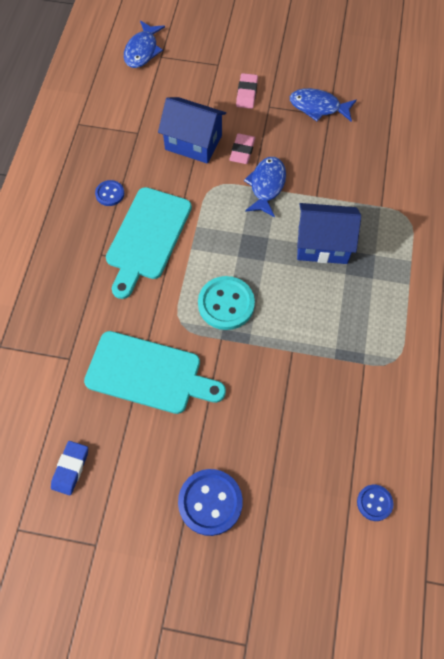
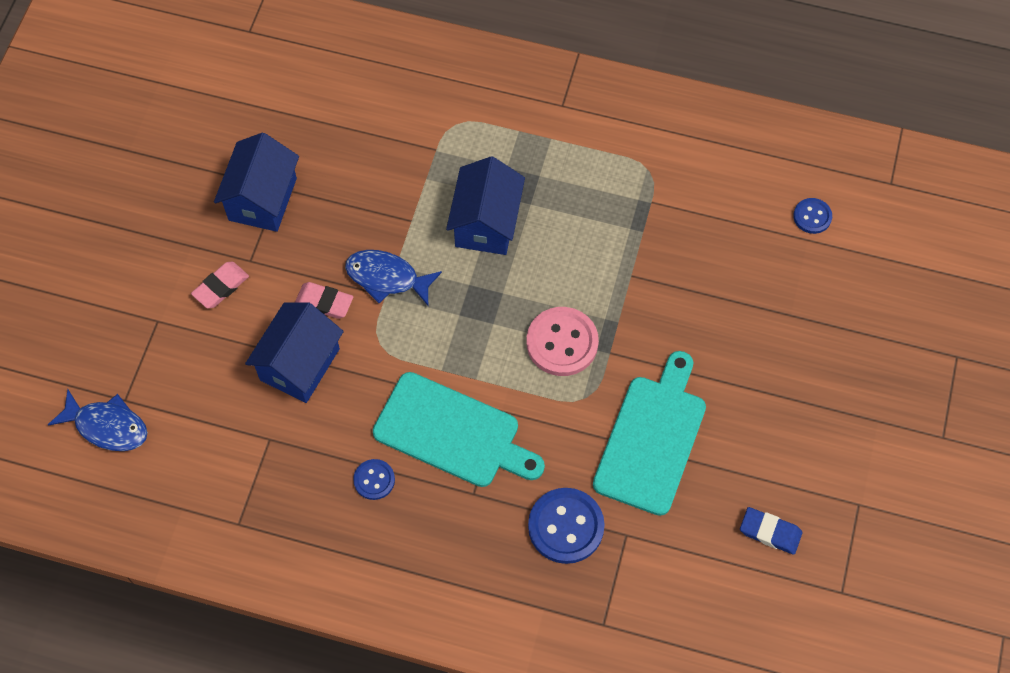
camera: 85 degrees left, 0 degrees up
(210, 502) = (811, 379): blue button -> blue button (566, 526)
(226, 304) = (562, 343): turquoise button -> pink button
(246, 93) = (221, 287): pink eraser -> pink eraser turned 60 degrees counterclockwise
(318, 107) = (262, 199): blue fish -> blue house

